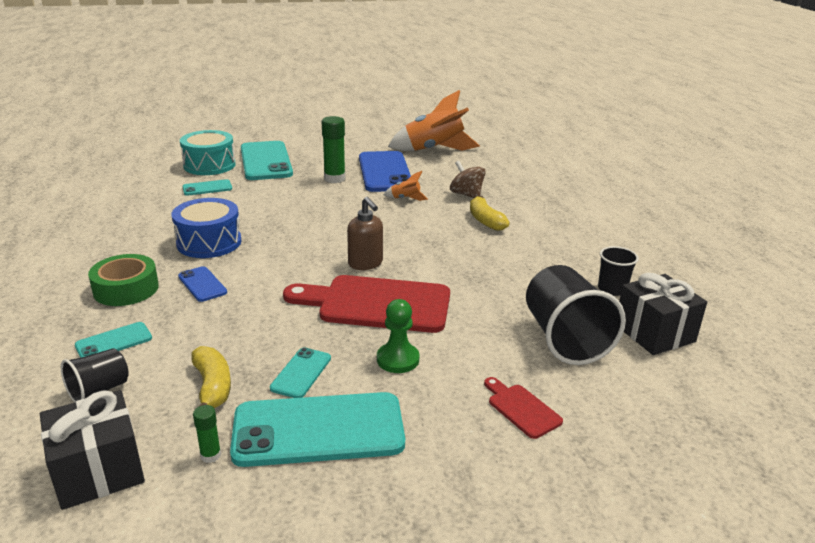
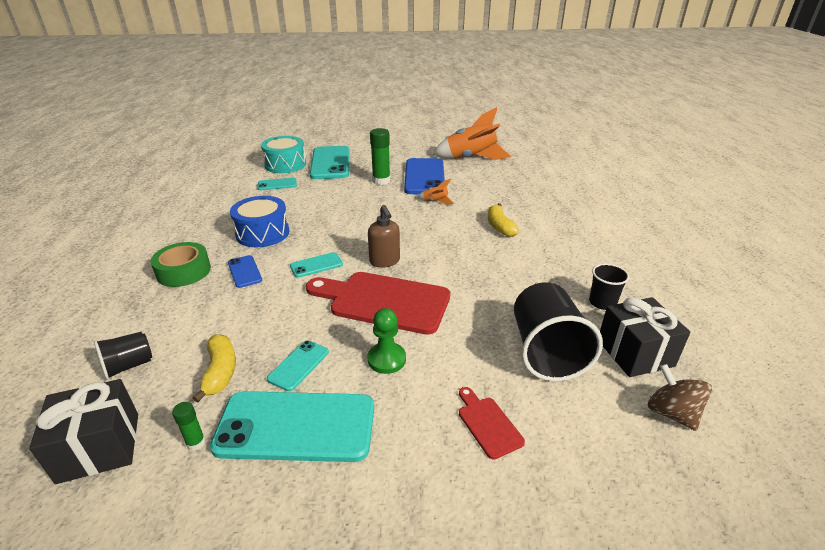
camera: 10 degrees right, 5 degrees up
(114, 342) = (157, 320): turquoise phone -> turquoise phone (316, 265)
(466, 194) = (489, 201): brown spinning top -> brown spinning top (671, 413)

